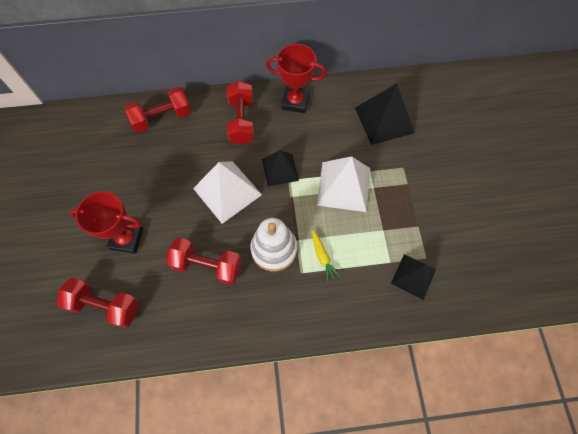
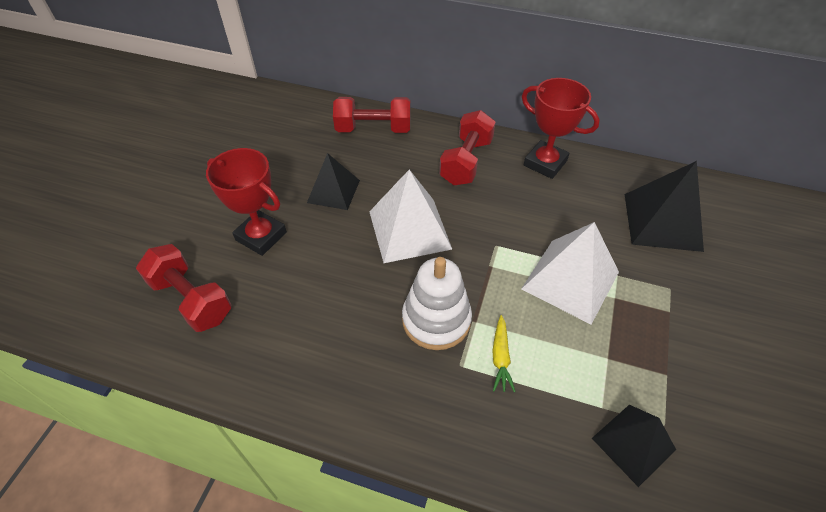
camera: 25 degrees right, 15 degrees down
(207, 266) = (339, 304): red dumbbell -> none
(280, 170) = (489, 229): black pyramid -> black pyramid (333, 191)

